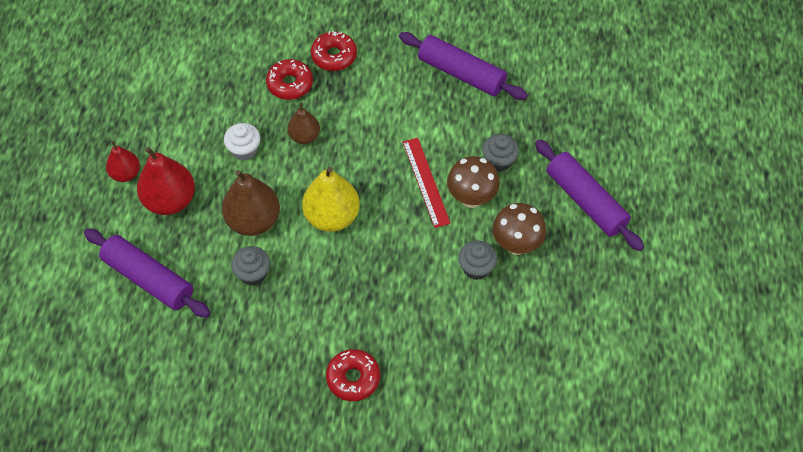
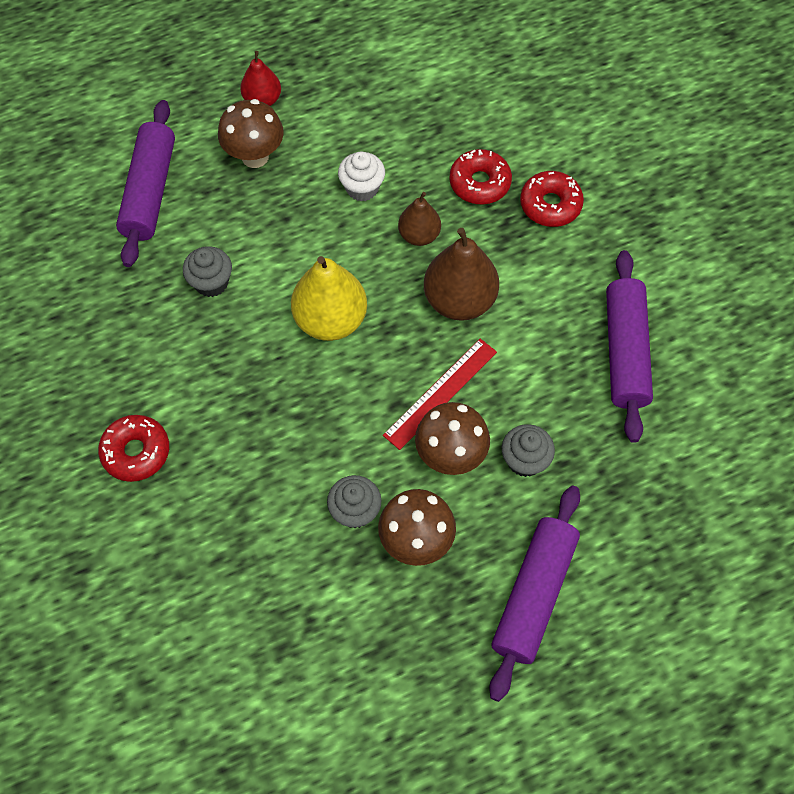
camera: 60 degrees right, 5 degrees up
(170, 200) = (255, 156): red pear -> brown mushroom
(253, 220) = (278, 246): brown pear -> brown pear (459, 300)

